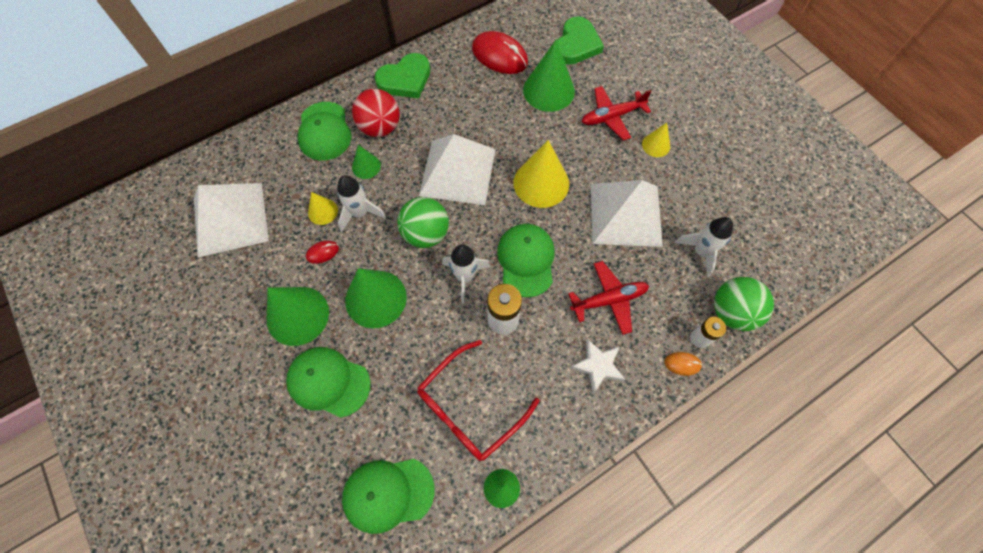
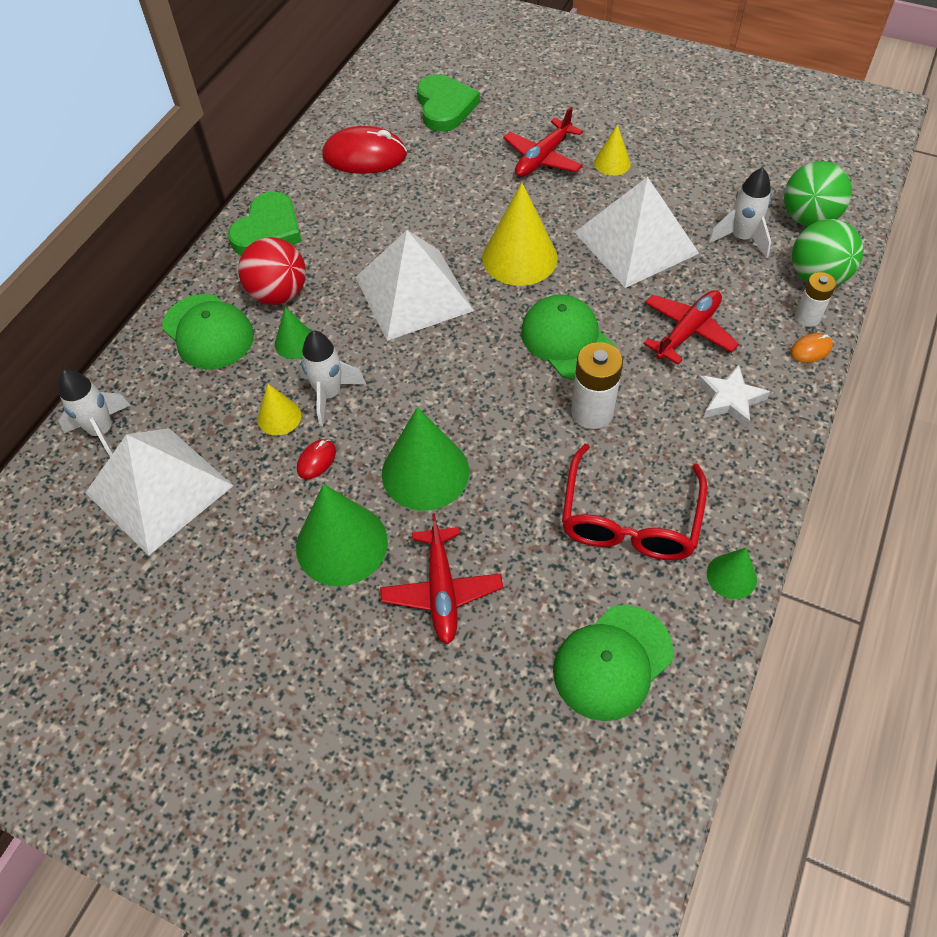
camera: 30 degrees left, 10 degrees down
(328, 382) = (442, 591): green cap -> red plane
(426, 234) = (429, 374): green ball -> green ball (808, 218)
(465, 277) = (512, 393): white rocket -> white rocket (102, 431)
(548, 90) = (451, 164): green cone -> none

